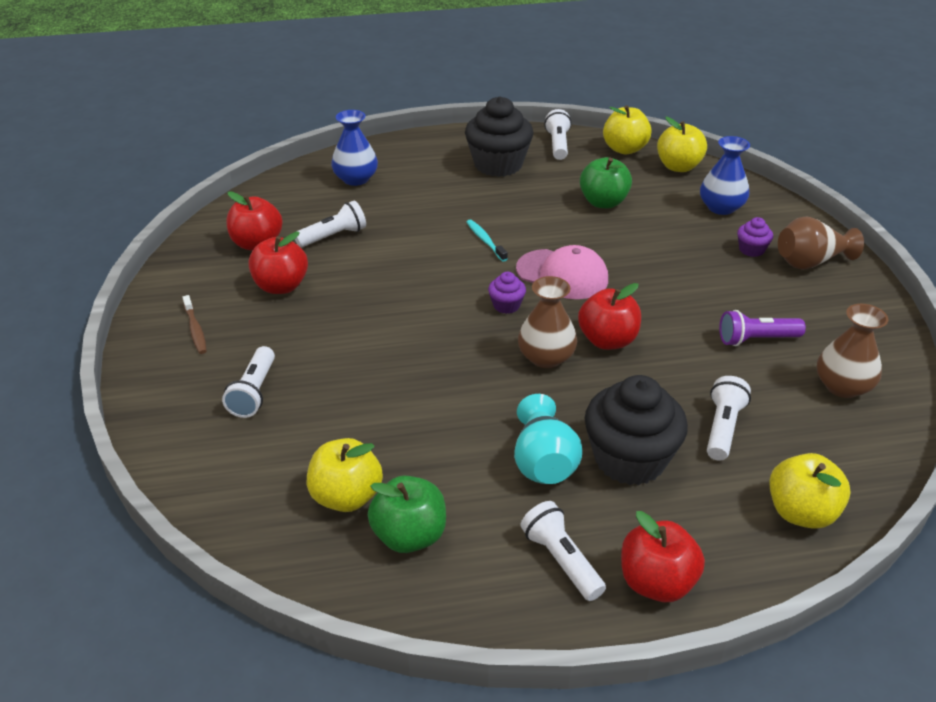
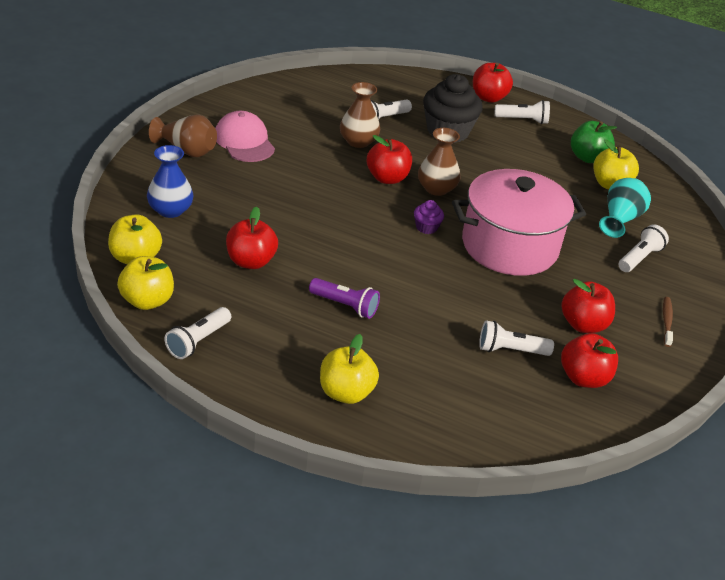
camera: 150 degrees left, 0 degrees up
(356, 179) = (440, 409): blue vase -> none
(408, 329) = (509, 246): none -> pink pot
(485, 241) = (387, 280): turquoise toothbrush -> none
(498, 164) = (285, 349): black cupcake -> none
(543, 462) = (493, 150): turquoise vase -> turquoise vase (620, 220)
(561, 560) = (523, 120): white flashlight -> white flashlight turned 90 degrees counterclockwise
(562, 275) = (362, 226): pink cap -> pink cap (244, 141)
(603, 202) = (250, 261): green apple -> red apple
(751, 250) = (208, 175): purple cupcake -> none
(756, 339) = (299, 137): purple flashlight -> purple flashlight (345, 306)
(801, 512) = (394, 84): yellow apple -> yellow apple (346, 392)
(842, 386) = (293, 101): brown vase -> brown vase (358, 141)

